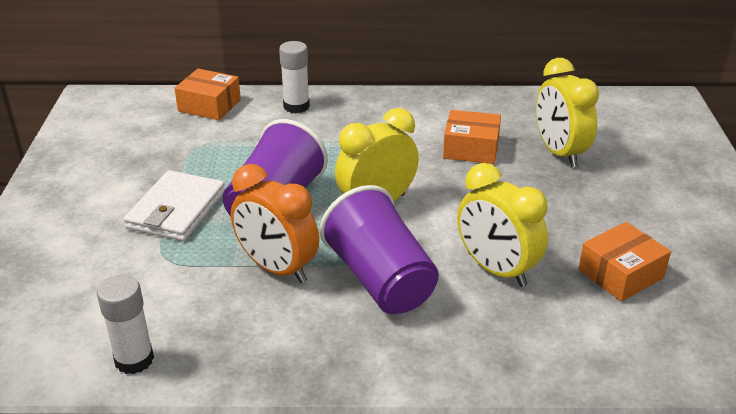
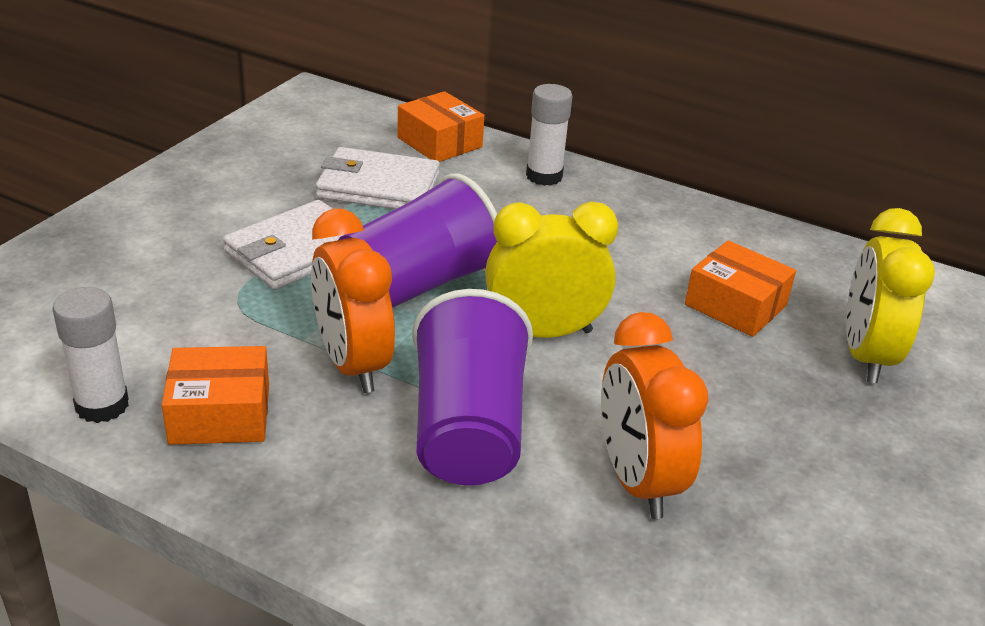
camera: 25 degrees right, 0 degrees up
(193, 148) = (378, 186): none -> white wallet
(496, 269) = (636, 480): yellow clock -> orange clock
(620, 274) = (822, 563): orange box -> orange box (220, 414)

